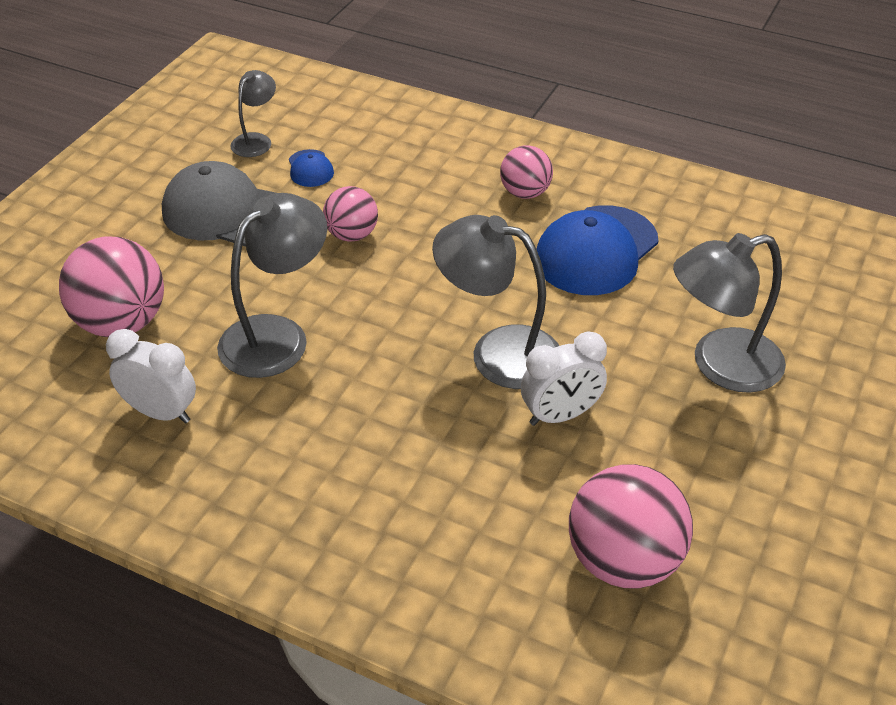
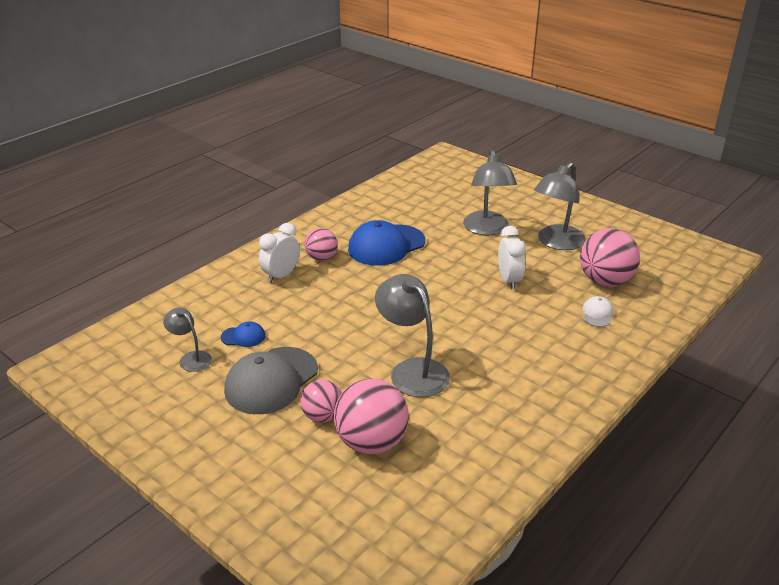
camera: 75 degrees left, 10 degrees down
(161, 412) = (467, 428): white clock -> white clock (281, 275)
(352, 235) = (327, 328): pink ball -> pink ball (322, 416)
(498, 352) = (455, 291): grey lamp -> grey lamp (556, 243)
(502, 553) = (597, 314): none -> white cap
(596, 251) = (386, 245): blue cap -> blue cap turned 90 degrees clockwise

